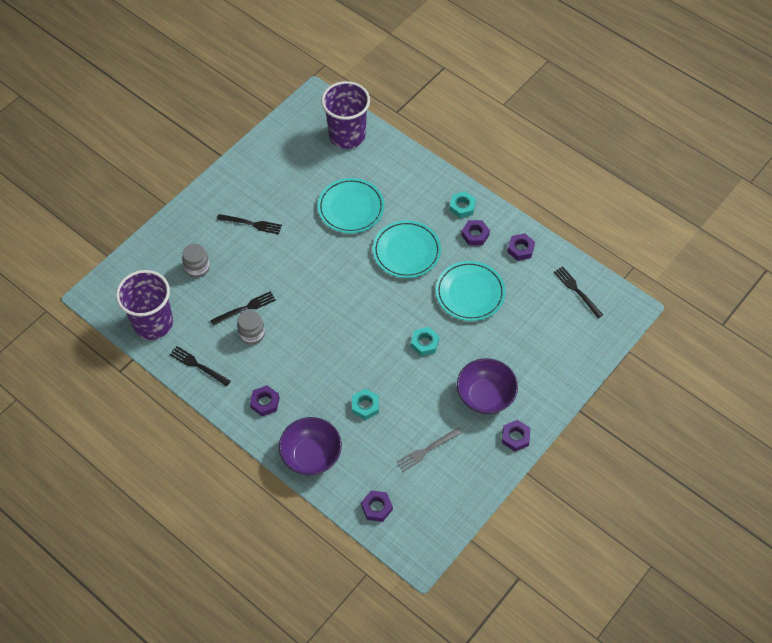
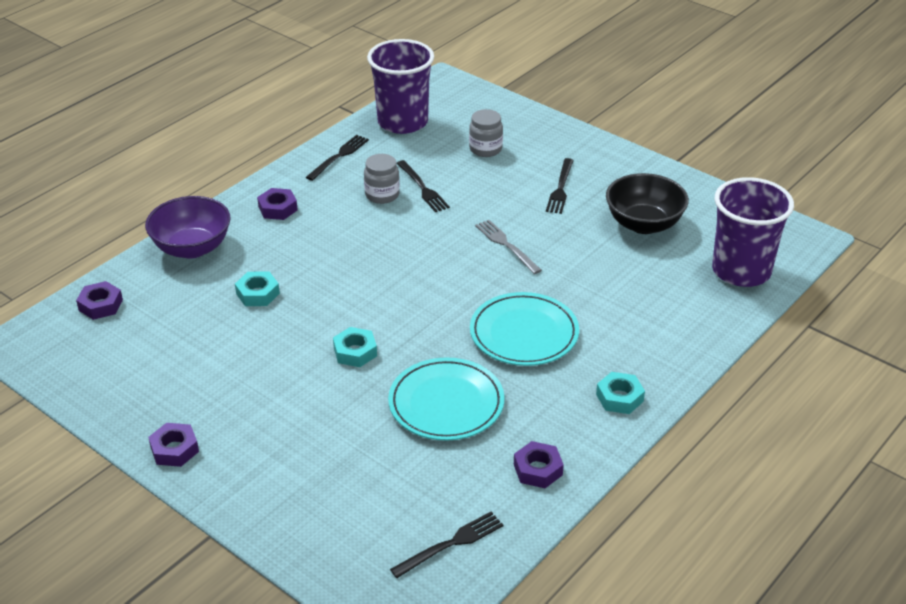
camera: 90 degrees right, 20 degrees down
(296, 180) = (644, 224): none -> black bowl
(351, 208) = (600, 276): turquoise plate -> none
(427, 450) = (175, 353): grey fork -> grey fork (506, 245)
(475, 235) = (563, 412): purple nut -> none
(485, 396) = (253, 417): purple bowl -> none

